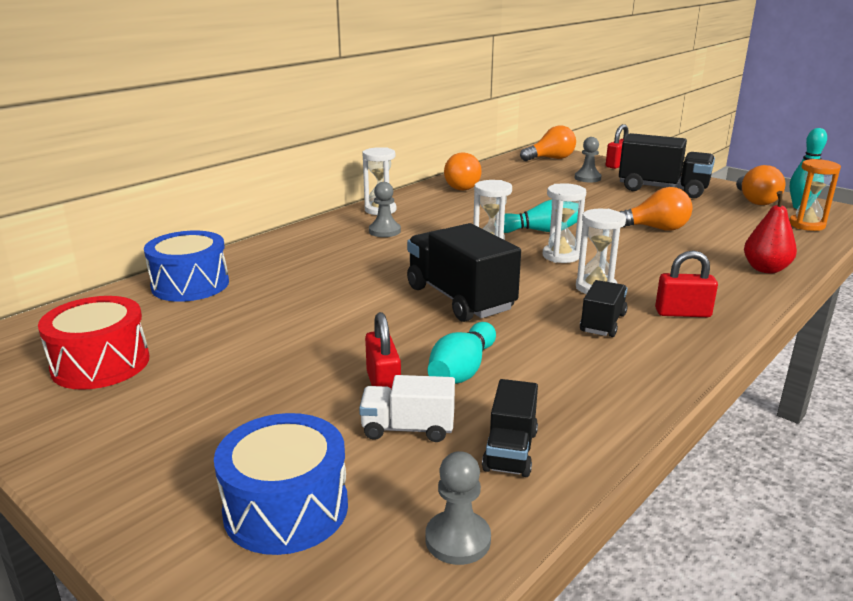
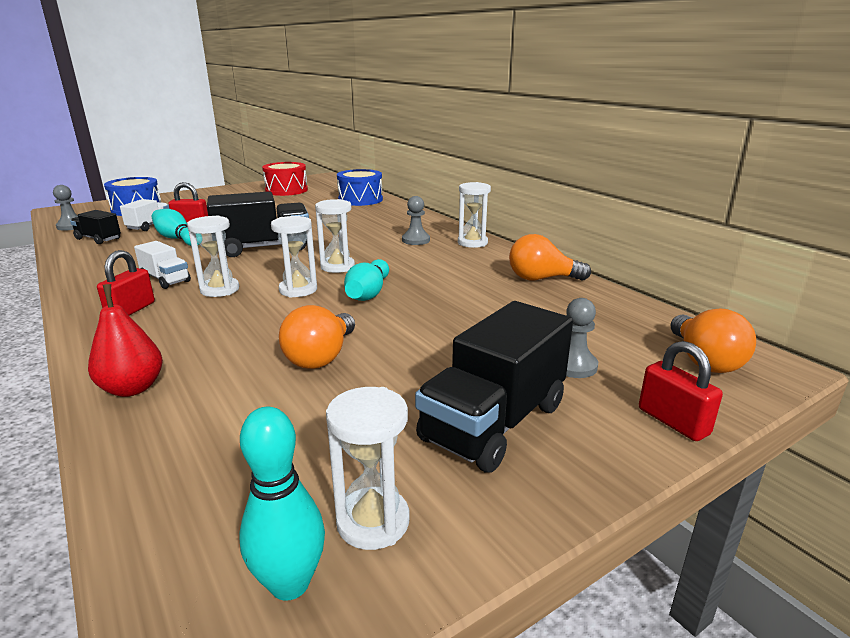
camera: 105 degrees right, 0 degrees up
(602, 323) = (166, 280): black truck -> white truck
(755, 201) = (373, 521): orange light bulb -> white hourglass
(806, 225) = (201, 522): orange hourglass -> none

